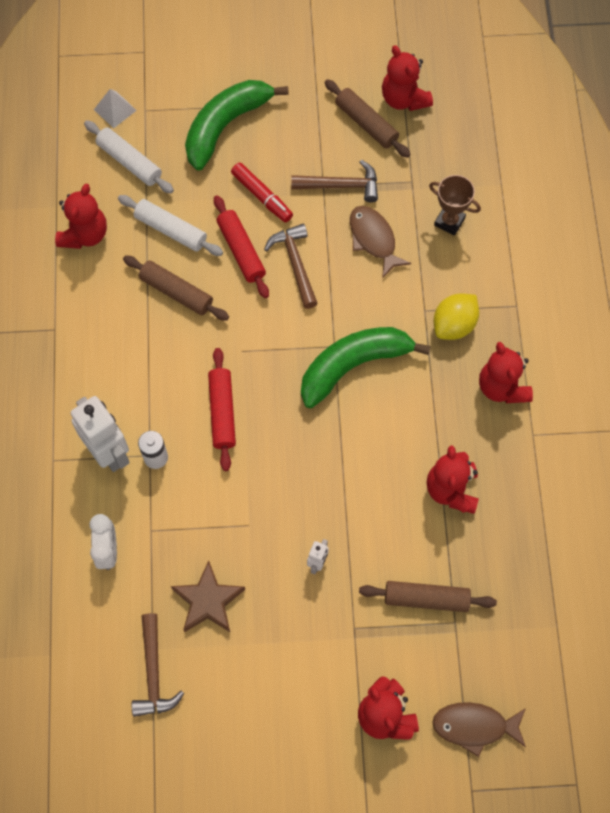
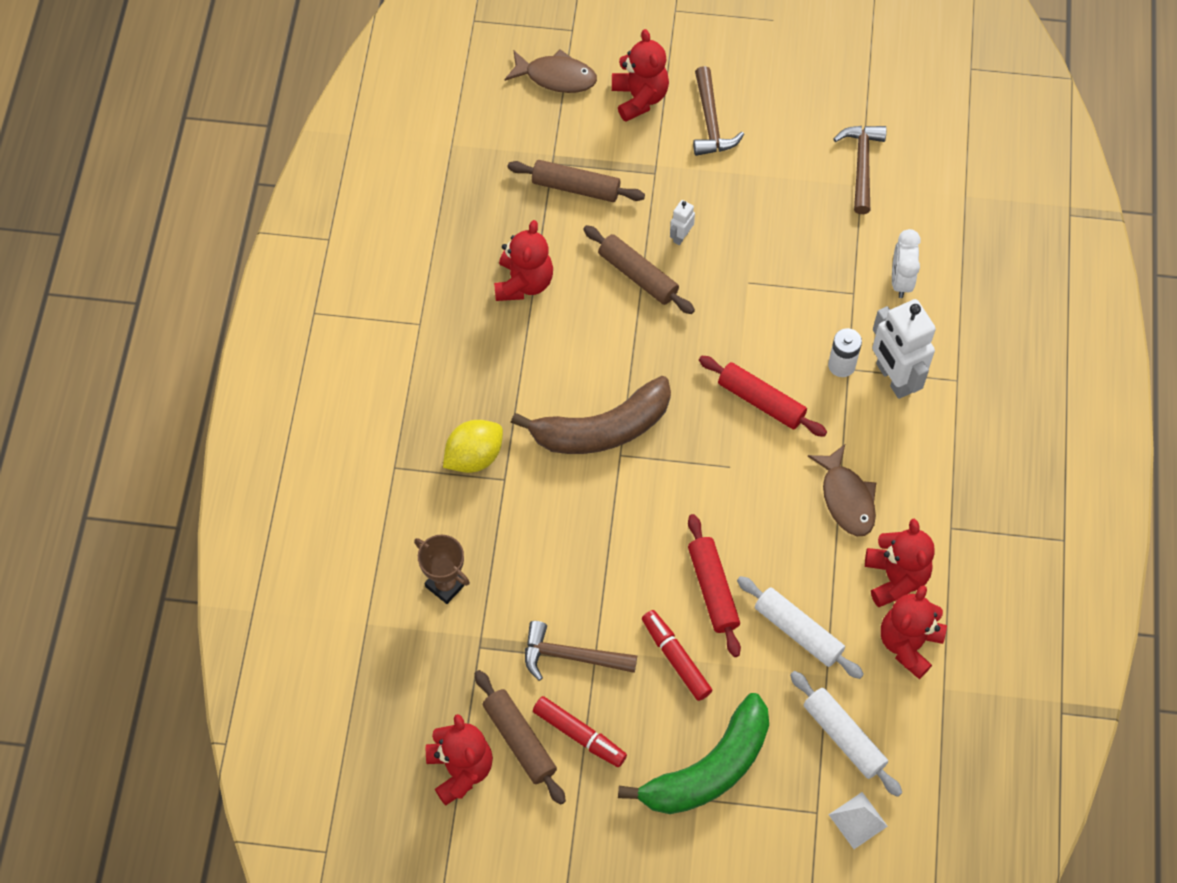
camera: 170 degrees left, 5 degrees down
(176, 292) = (799, 549): brown rolling pin -> brown rolling pin (638, 275)
(208, 601) = (799, 219): brown star -> none
(222, 412) = (761, 401): red rolling pin -> red rolling pin turned 60 degrees counterclockwise
(295, 264) = (648, 561): brown hammer -> brown hammer (711, 121)
(324, 134) = (579, 735): none -> red marker
(353, 366) = (602, 429): green banana -> brown banana
(373, 239) = (545, 577): brown fish -> brown fish (846, 498)
(502, 387) = (438, 378): red teddy bear -> red teddy bear (895, 578)

